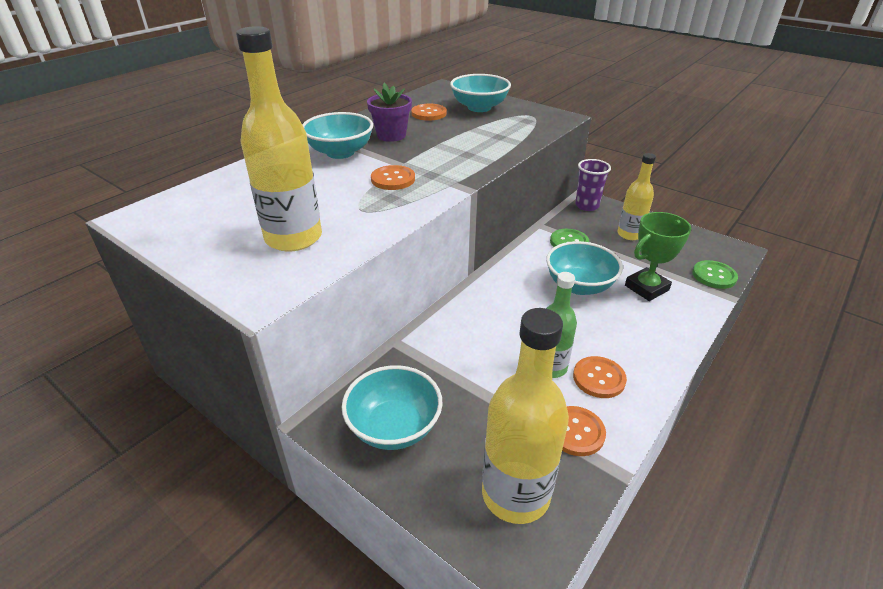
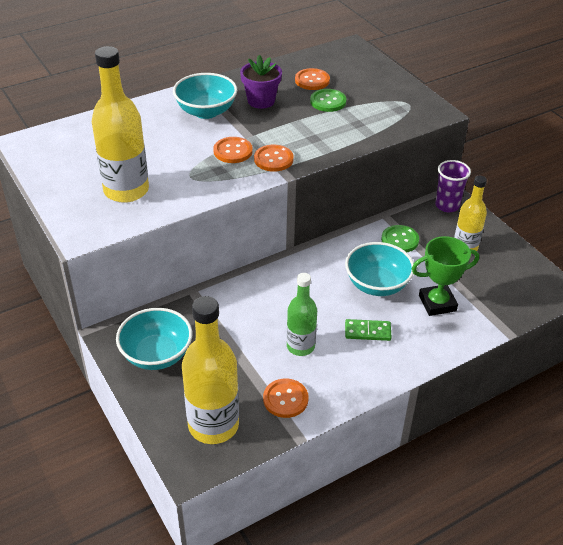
camera: 20 degrees right, 5 degrees up
(479, 107) = (365, 83): turquoise bowl -> none
(599, 378) = (333, 366): orange button -> orange button (273, 159)
(605, 332) = (367, 332): none -> green domino
(714, 276) = (512, 309): green button -> green button (328, 101)

